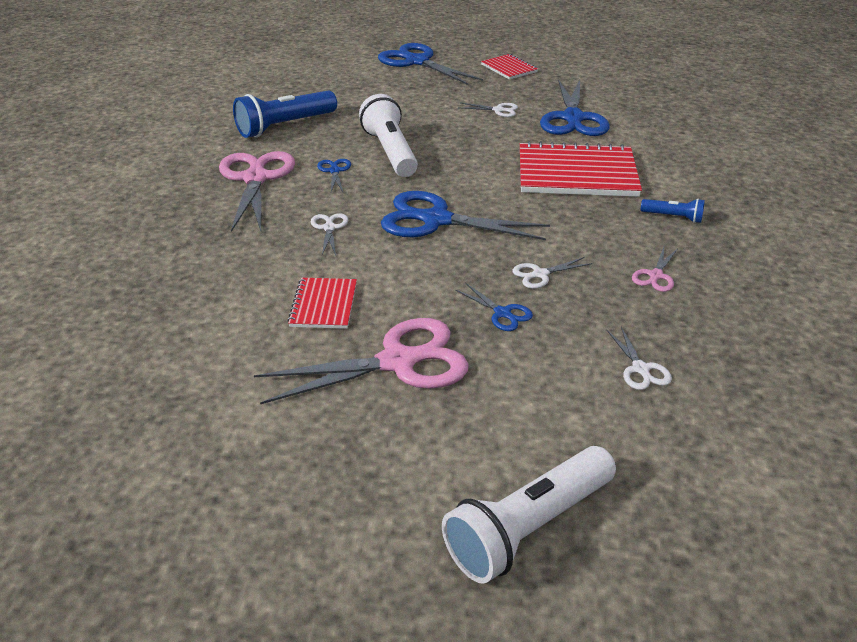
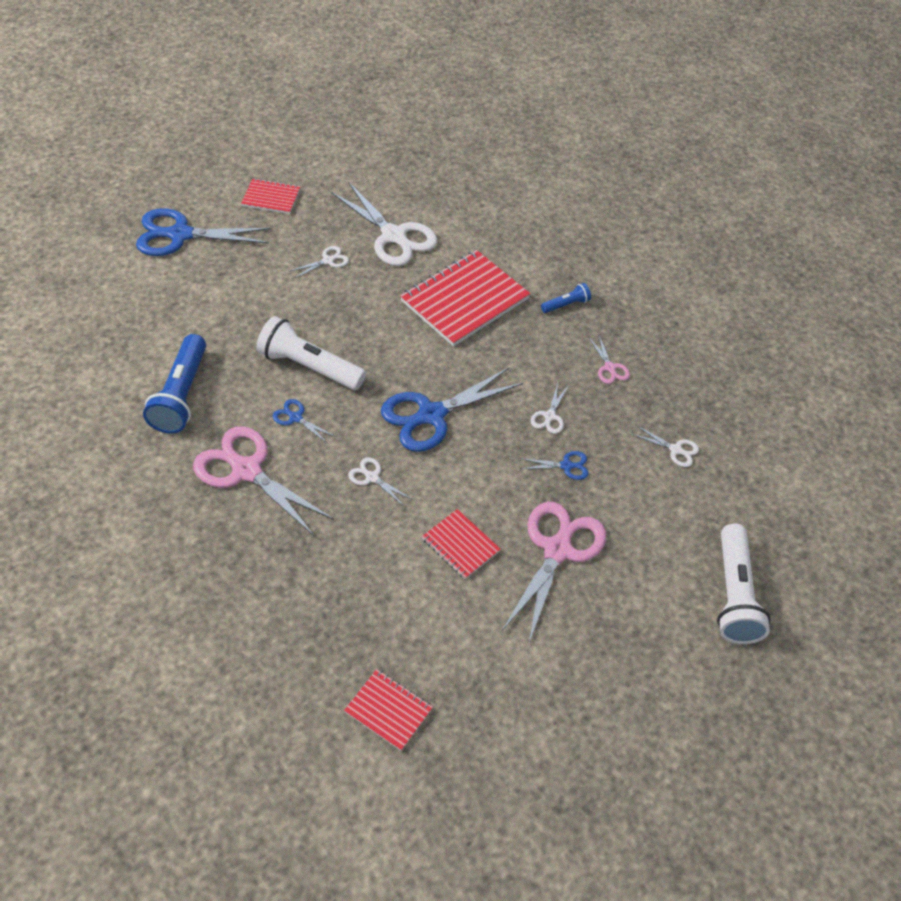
camera: 50 degrees left, 15 degrees up
(93, 363) = (388, 710): none -> red notebook
(573, 118) = (393, 236): blue scissors -> white scissors

